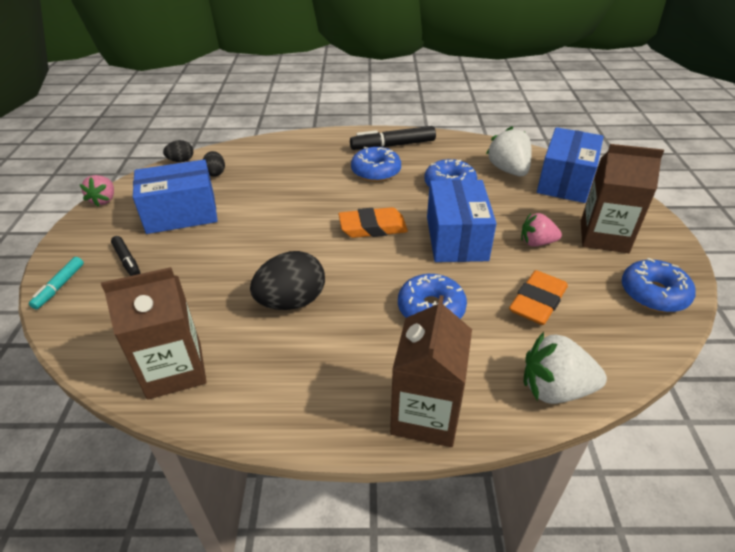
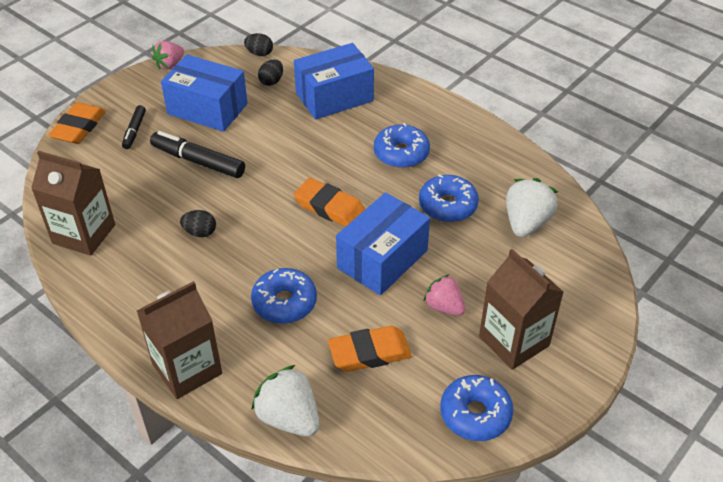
camera: 40 degrees right, 5 degrees up
(59, 286) = (78, 127): turquoise marker -> orange eraser
(291, 301) = (200, 232): black egg -> black egg, size x0.53
(393, 145) = (453, 133): black marker -> black marker (198, 161)
(565, 181) = (565, 268): blue box -> blue box (334, 97)

